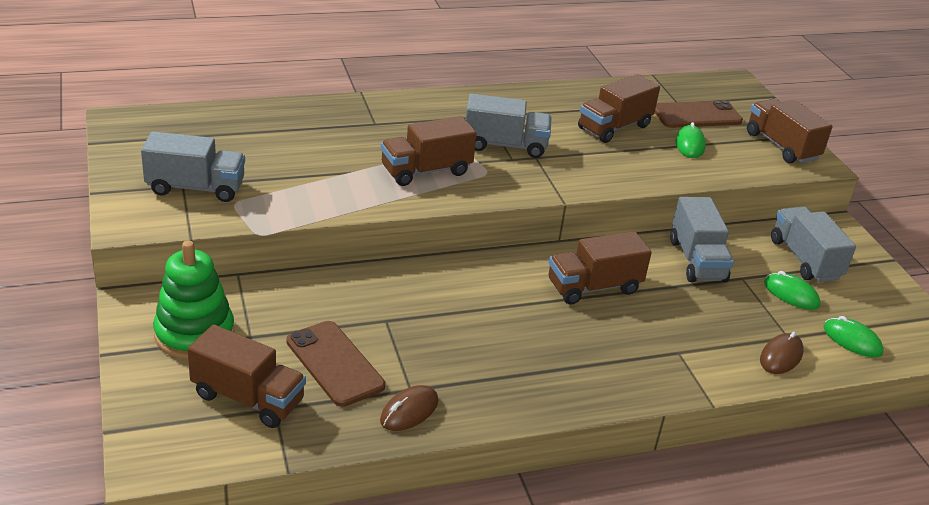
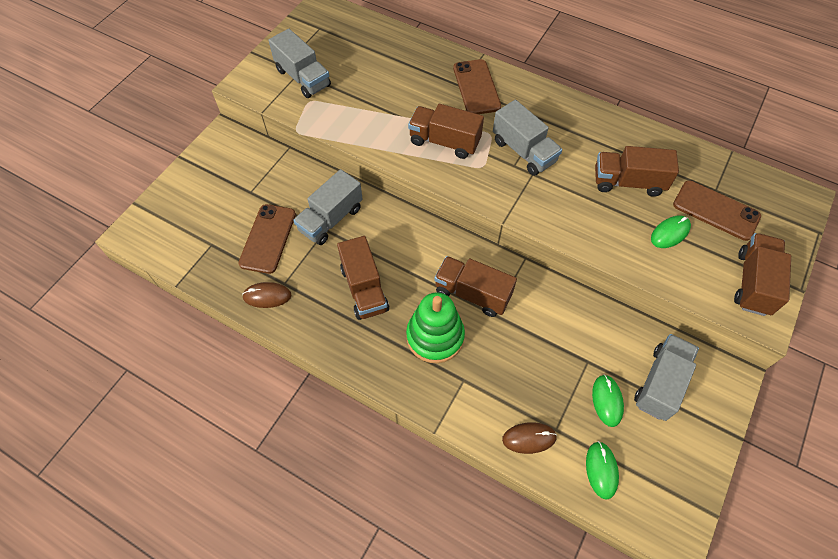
camera: 50 degrees right, 25 degrees up
(194, 334) = (228, 172): green stacking toy -> green stacking toy (435, 336)
(248, 398) = (207, 229): brown truck -> brown truck (364, 289)
(393, 118) = (476, 87): none -> brown phone
(697, 260) = (572, 324): grey truck -> grey truck (331, 219)

